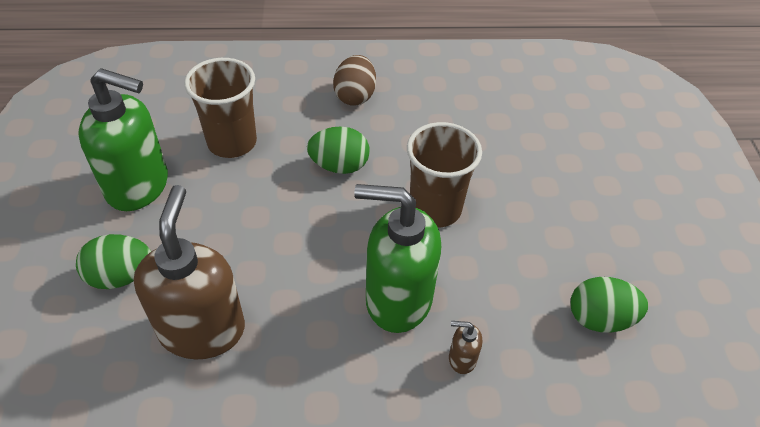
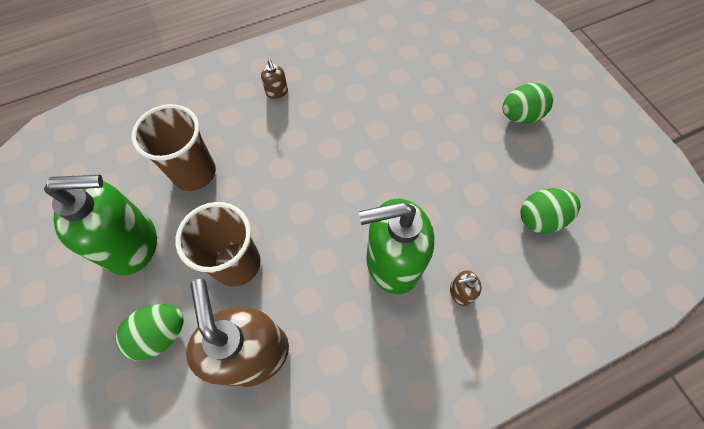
camera: 20 degrees left, 15 degrees up
(339, 166) = (294, 162): green egg -> green egg (520, 115)
(355, 96) = (277, 92): brown egg -> brown soap dispenser
(435, 209) = (385, 172): brown cup -> brown cup (237, 263)

